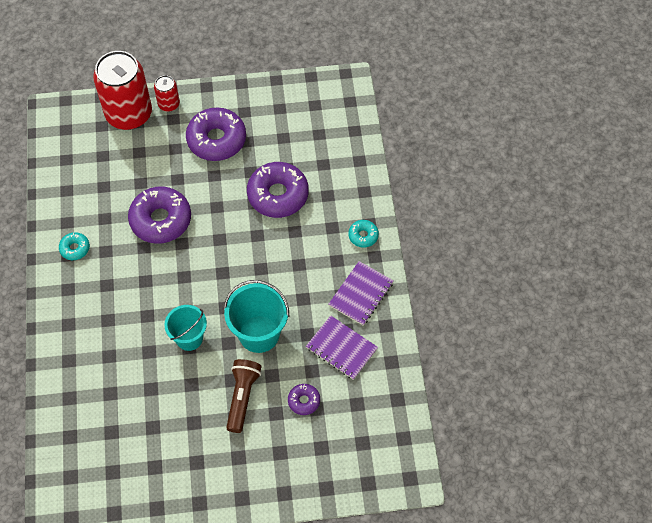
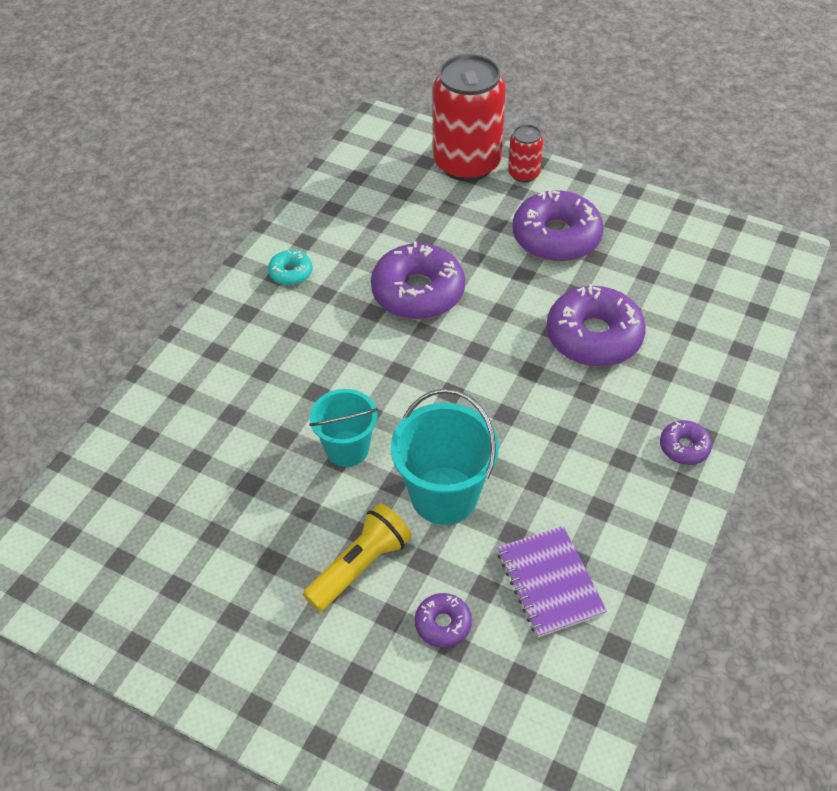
camera: 35 degrees right, 10 degrees down
(242, 397) = (360, 566): brown flashlight -> yellow flashlight
(361, 294) = (629, 523): purple notebook -> none
(363, 236) = (684, 447): turquoise donut -> purple donut

